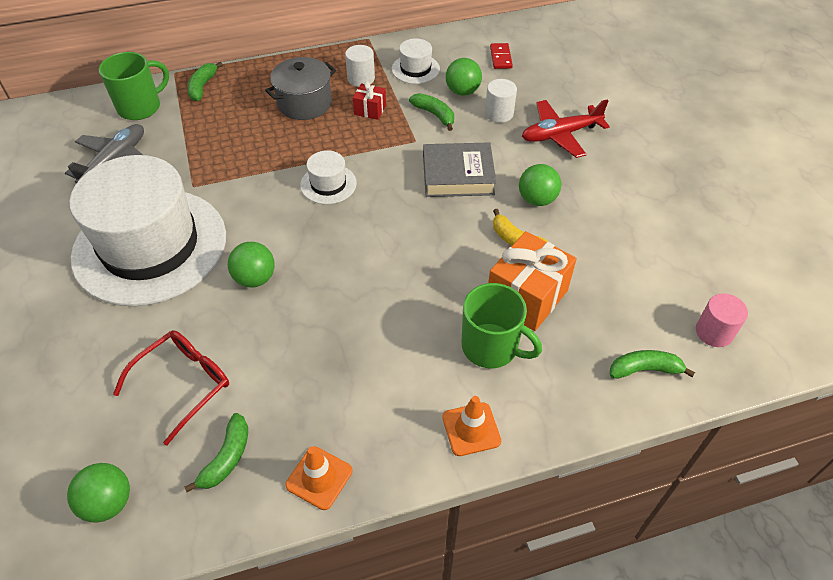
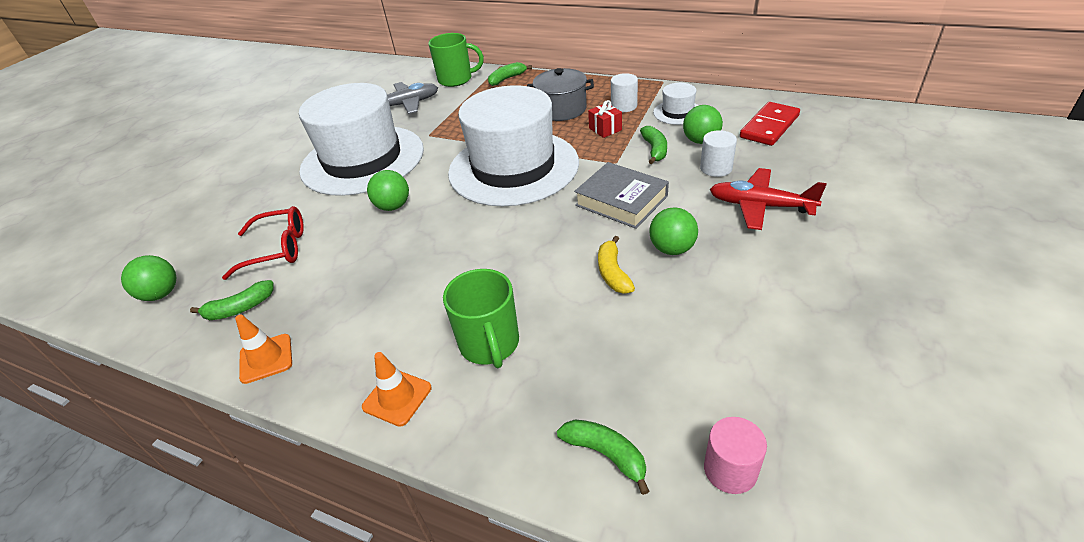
camera: 45 degrees right, 10 degrees down
(328, 184) = (513, 167): white hat -> white hat, size x2.50
(500, 58) = (769, 126): red domino -> red domino, size x1.70
(526, 296) = (568, 322): orange gift -> none

